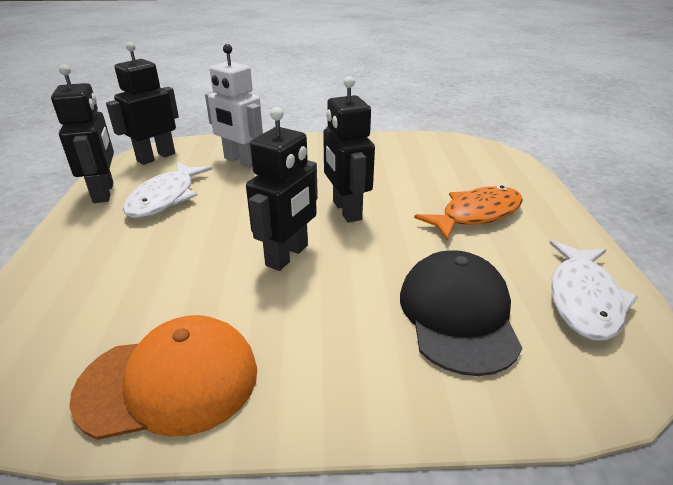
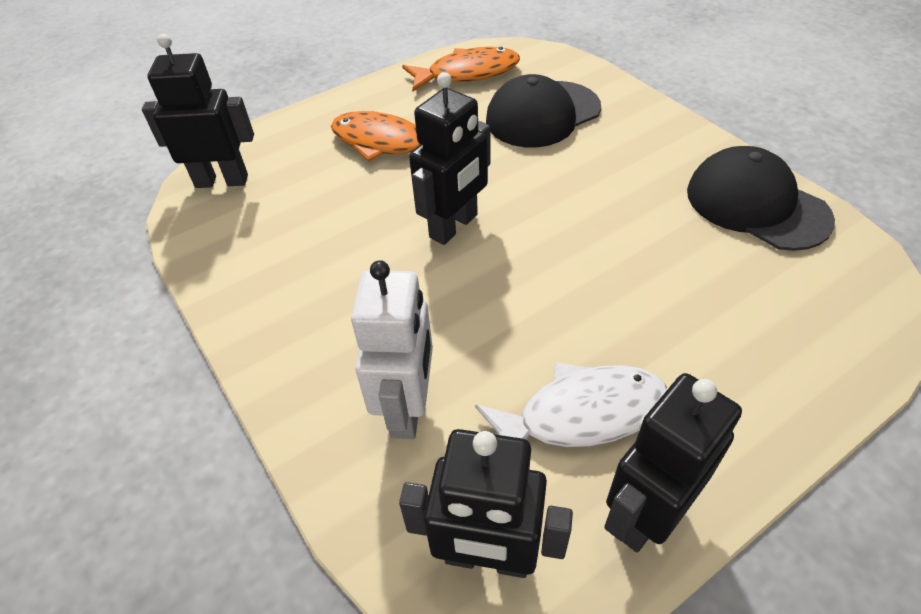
camera: 120 degrees left, 15 degrees up
(169, 382) = (756, 205): orange cap -> black cap
(287, 255) = (571, 226): black robot -> black robot (222, 181)
(583, 299) = (467, 73): white fish -> orange fish

